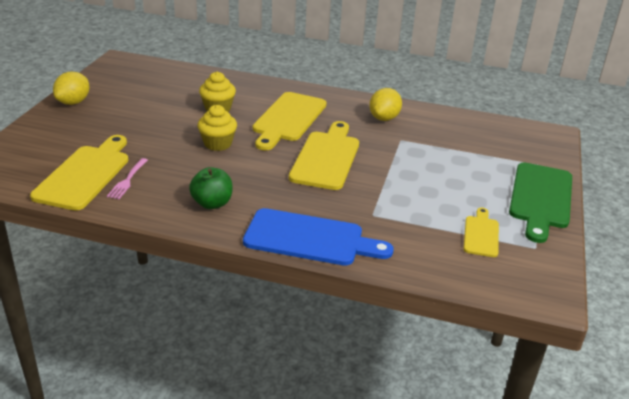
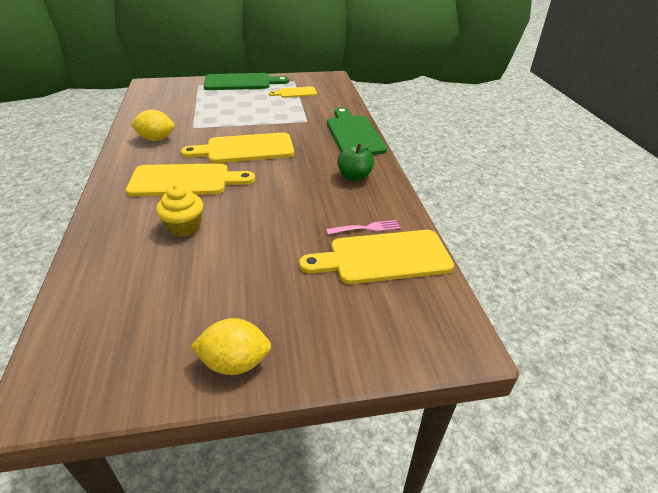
camera: 115 degrees left, 5 degrees up
(218, 144) = (261, 203): yellow cupcake -> none
(309, 239) = (354, 134): blue cutting board -> green cutting board

